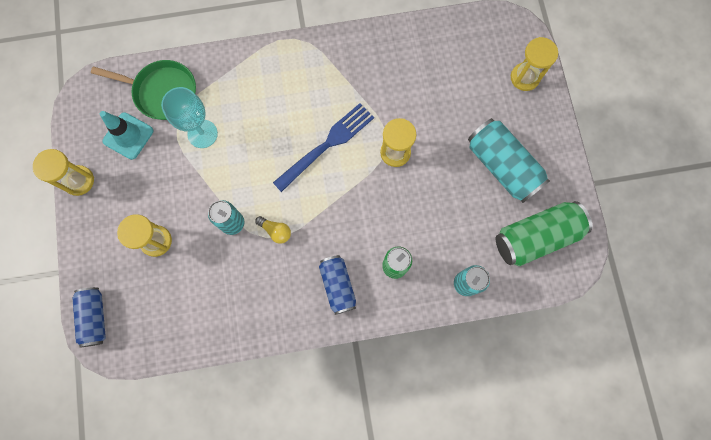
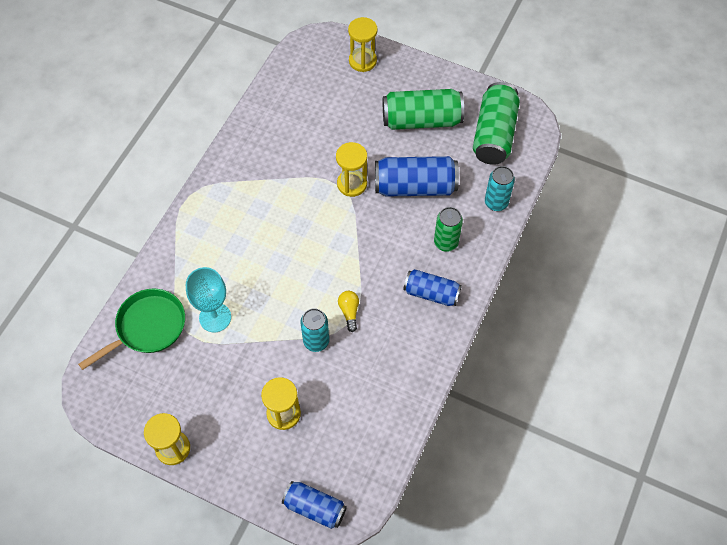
camera: 55 degrees left, 15 degrees down
(128, 136) = (165, 380): turquoise traffic cone -> none
(276, 231) = (349, 312): yellow light bulb -> yellow light bulb turned 75 degrees counterclockwise
(327, 145) = (305, 228): blue fork -> none
(431, 205) = (415, 186): none -> blue can
(502, 166) = (421, 120): turquoise can -> green can

